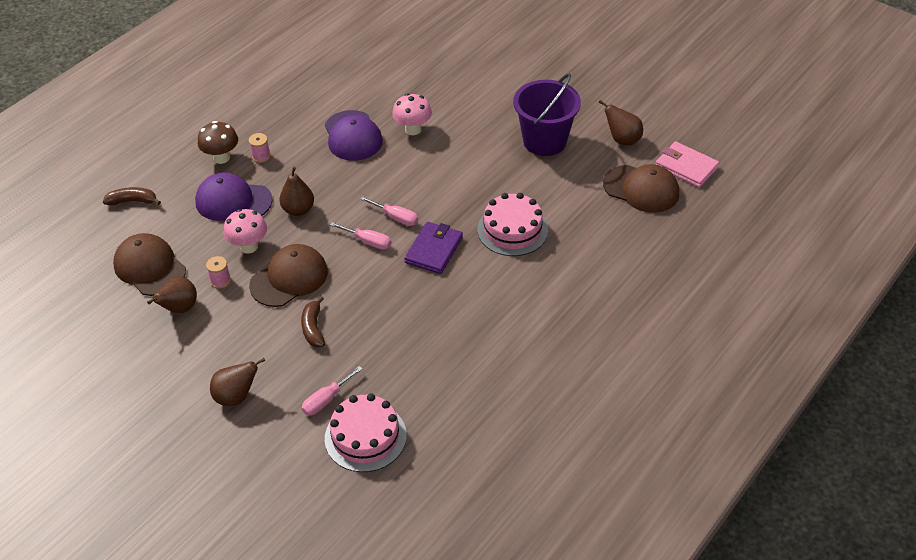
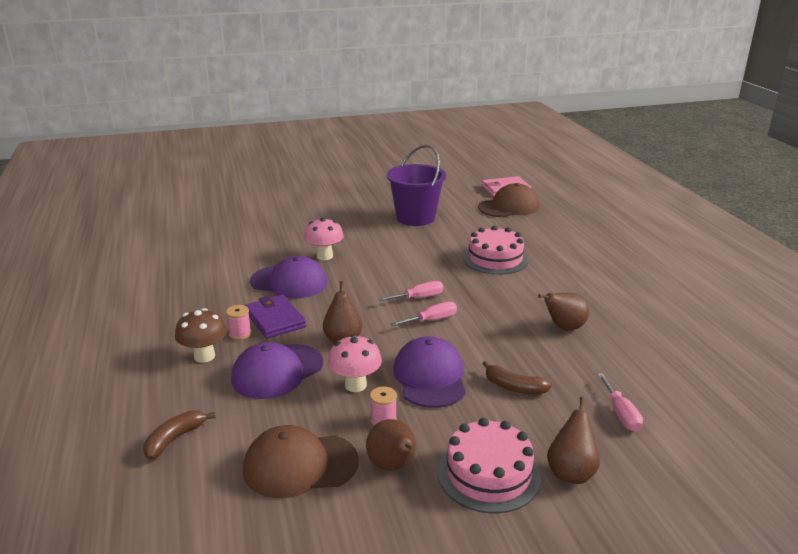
camera: 55 degrees left, 20 degrees down
(289, 278) = (430, 377): brown cap -> purple cap
(365, 437) = (687, 408): pink cake -> pink cake (488, 474)
(434, 250) = (479, 295): purple wallet -> purple wallet (275, 319)
(622, 140) = (452, 196): brown pear -> brown pear (564, 328)

